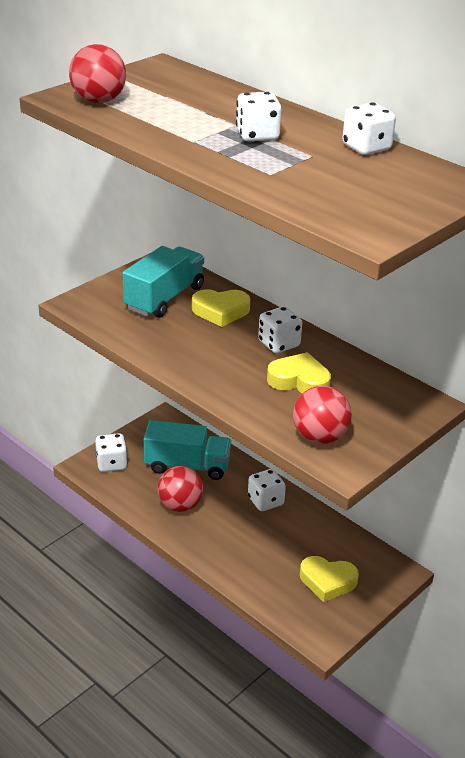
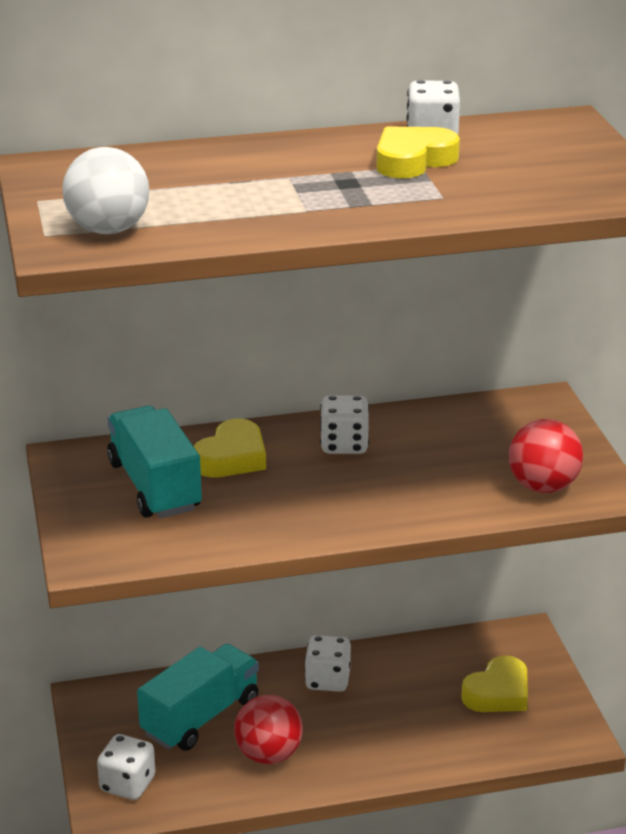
camera: 55 degrees left, 5 degrees down
(98, 101) = (108, 230): red ball -> white ball
(257, 135) = (333, 175): white dice -> none
(299, 380) = (428, 459): yellow heart -> yellow heart (413, 160)

